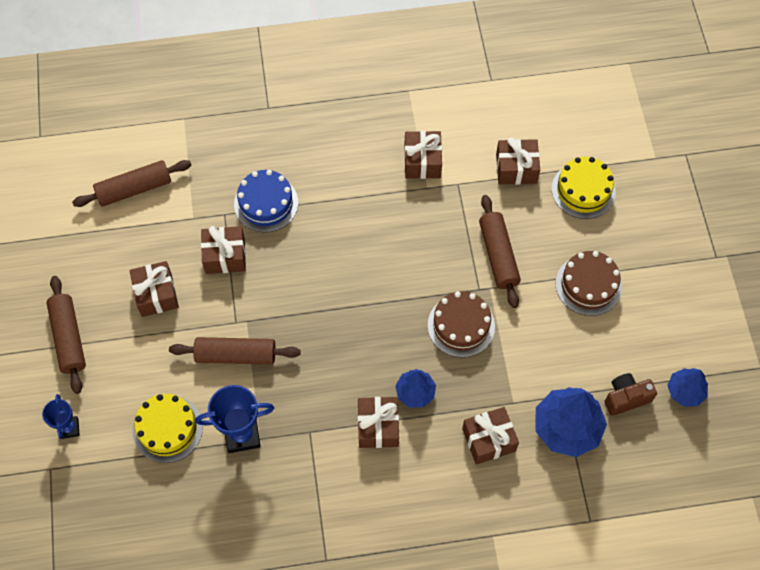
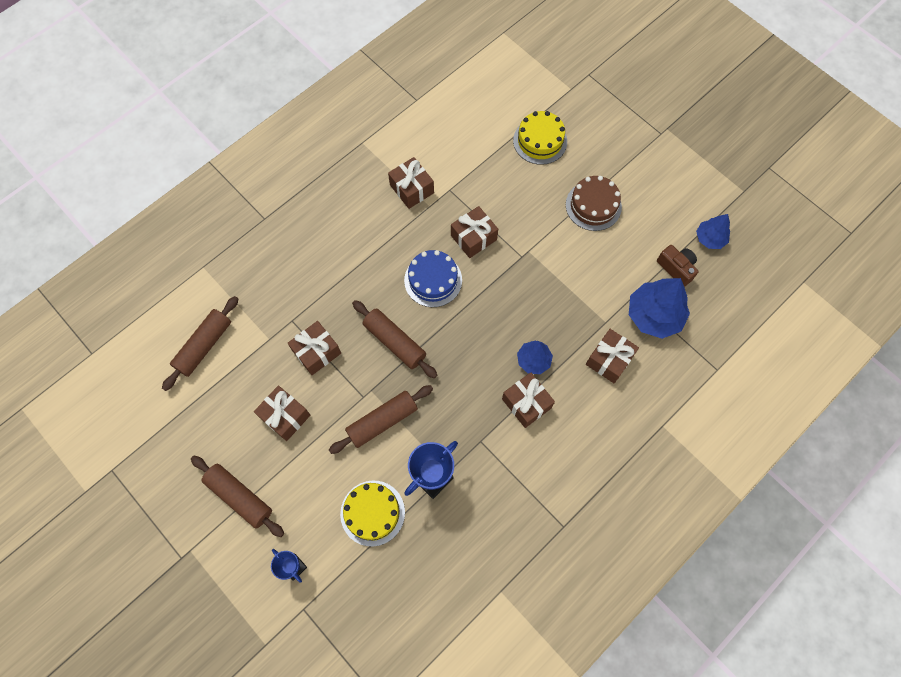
camera: 35 degrees left, 5 degrees up
(266, 203) = (318, 292): blue cake -> blue cake (433, 280)
(461, 325) = (529, 291): brown cake -> none
(498, 255) = (516, 224): brown rolling pin -> brown rolling pin (394, 342)
(516, 168) = (482, 153): brown gift -> brown gift (473, 237)
(626, 398) = (676, 268): brown camera -> brown camera turned 105 degrees clockwise

